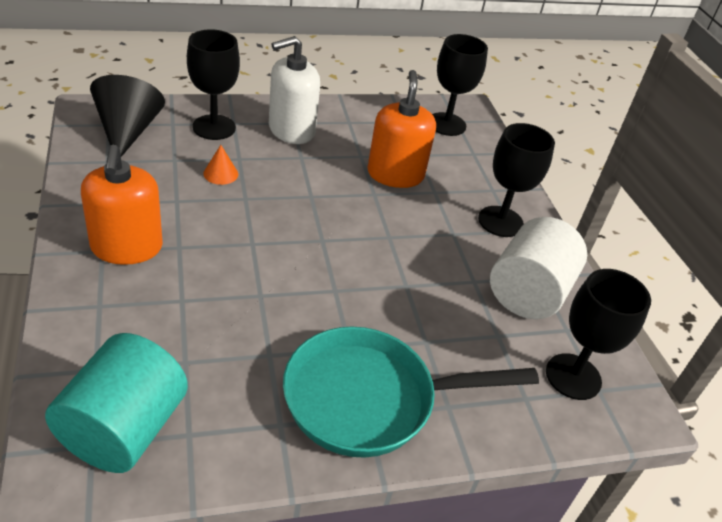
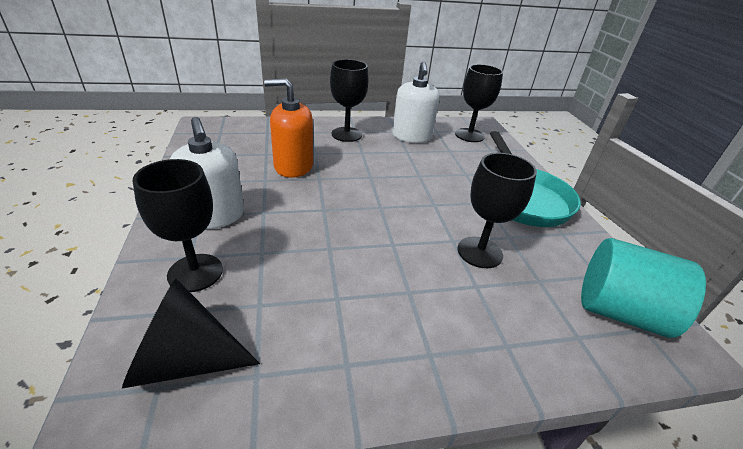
camera: 85 degrees left, 5 degrees down
(127, 247) = (420, 333): orange soap dispenser -> none
(220, 173) = (289, 265): orange cone -> none
(446, 124) = (224, 137): black goblet -> black goblet (479, 252)
(528, 293) = (411, 136): white cylinder -> white soap dispenser

